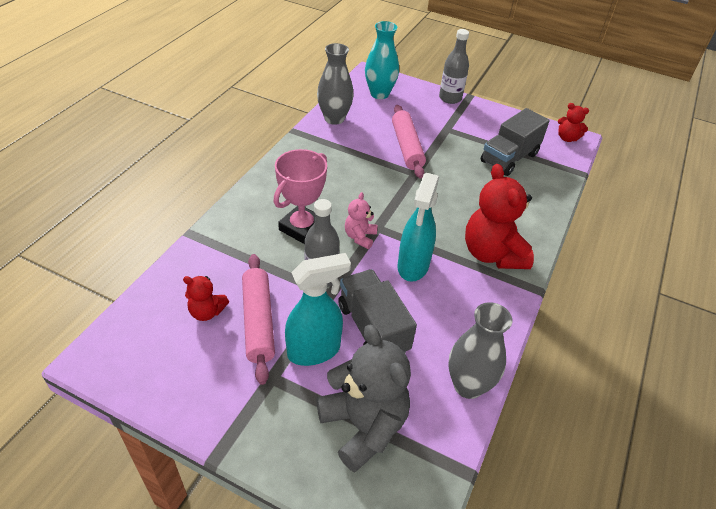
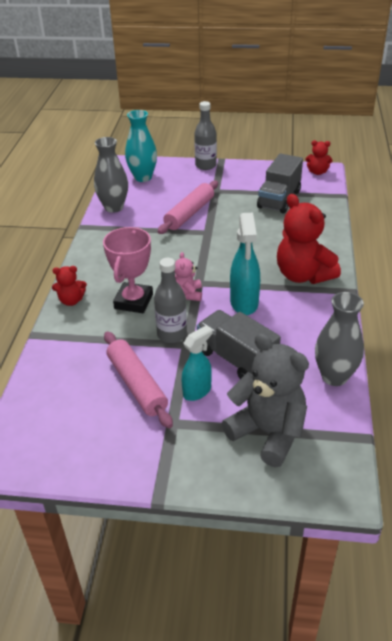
camera: 15 degrees left, 5 degrees down
(207, 312) = (87, 391): red teddy bear -> red teddy bear (71, 300)
(314, 351) = (197, 391): turquoise spray bottle -> turquoise spray bottle, size x0.66
(406, 147) = (189, 213): pink rolling pin -> pink rolling pin turned 60 degrees clockwise

